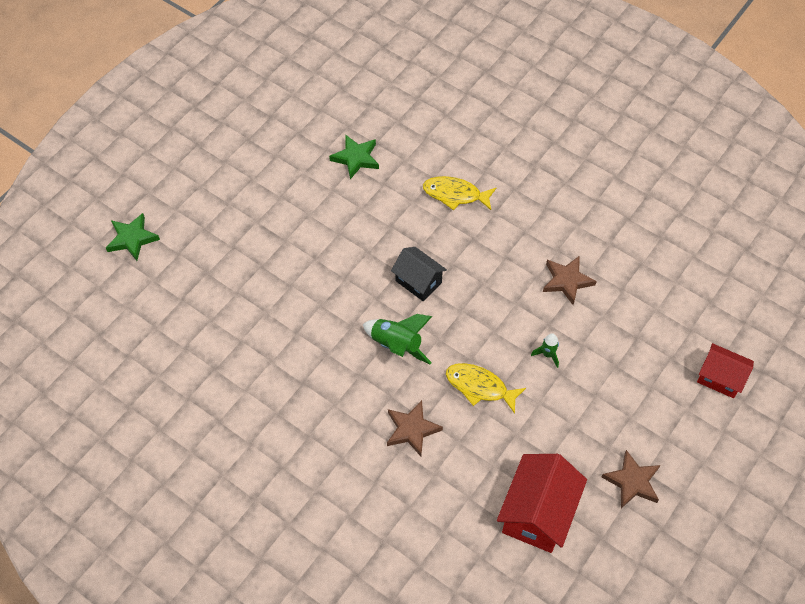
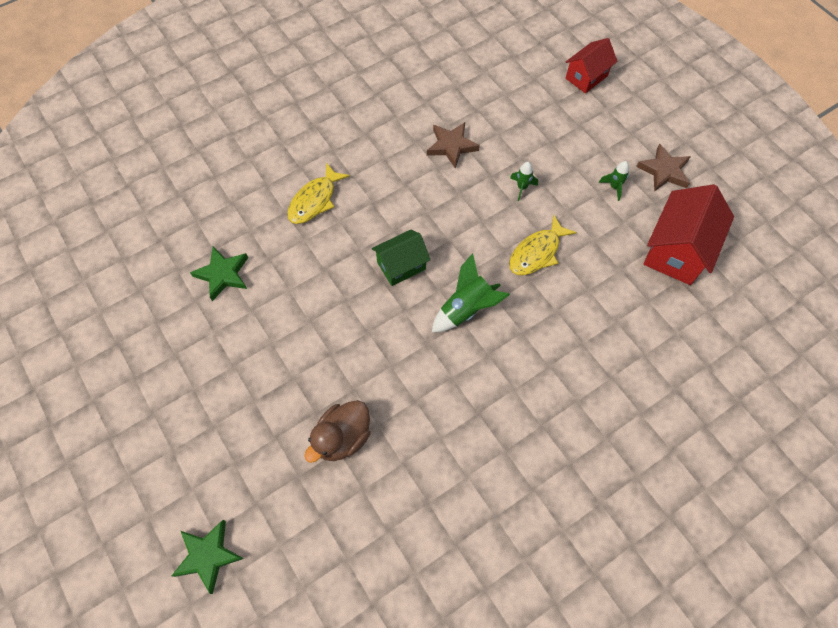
camera: 70 degrees left, 5 degrees up
(247, 291) = (342, 438): none -> brown duck
(412, 429) = (564, 326): brown star -> none
(418, 281) = (401, 266): black house -> green house
(537, 513) = (677, 251): red house -> red house turned 75 degrees clockwise
(588, 438) = (614, 187): none -> green rocket

